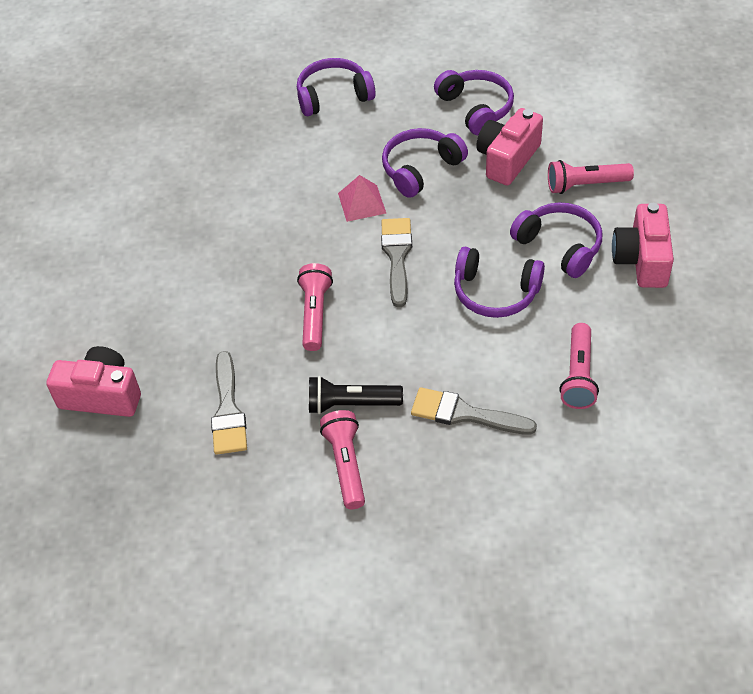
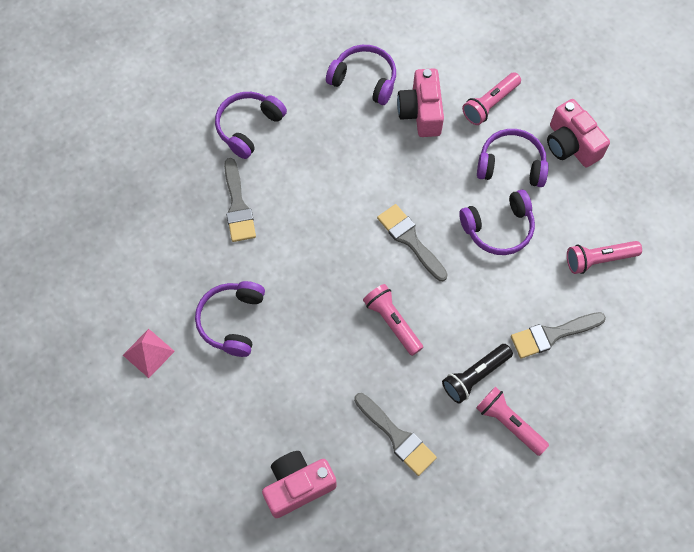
camera: 40 degrees left, 15 degrees up
(265, 150) = (238, 206): none -> grey brush
(362, 203) = (349, 210): pink pyramid -> pink pyramid (148, 353)
(420, 168) = (366, 156): purple headphones -> purple headphones (232, 321)
(578, 375) = (598, 259): pink flashlight -> pink flashlight turned 105 degrees clockwise

